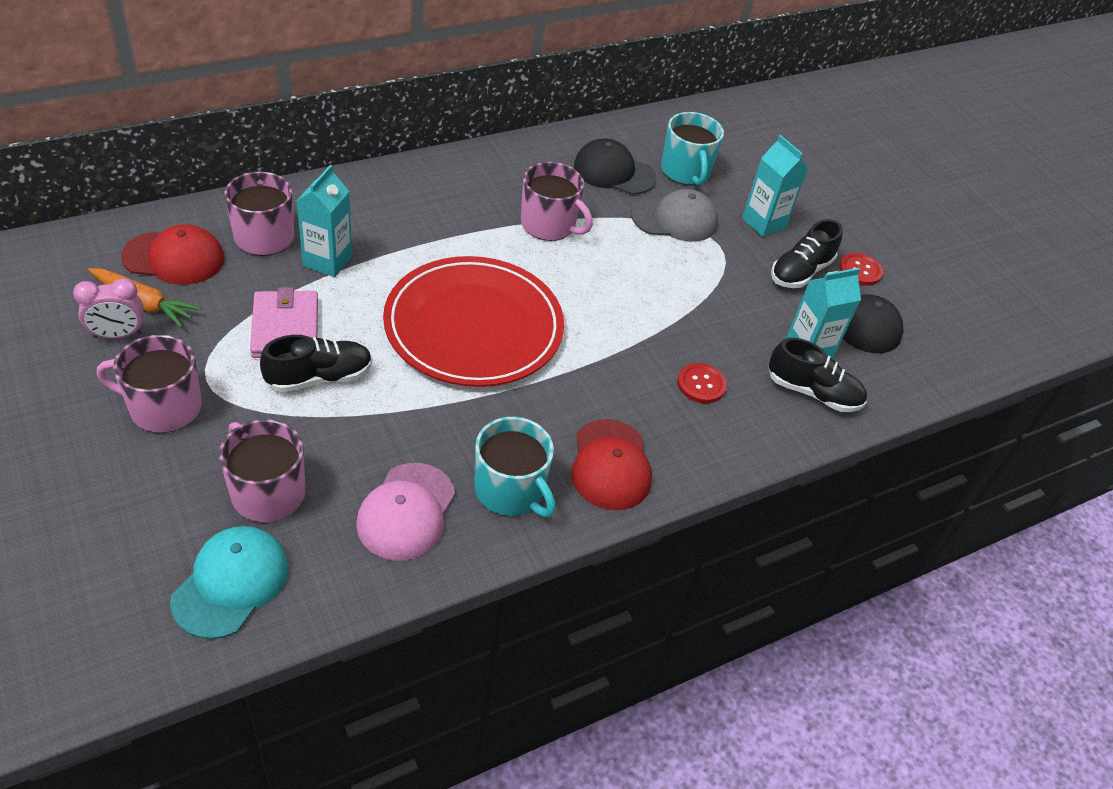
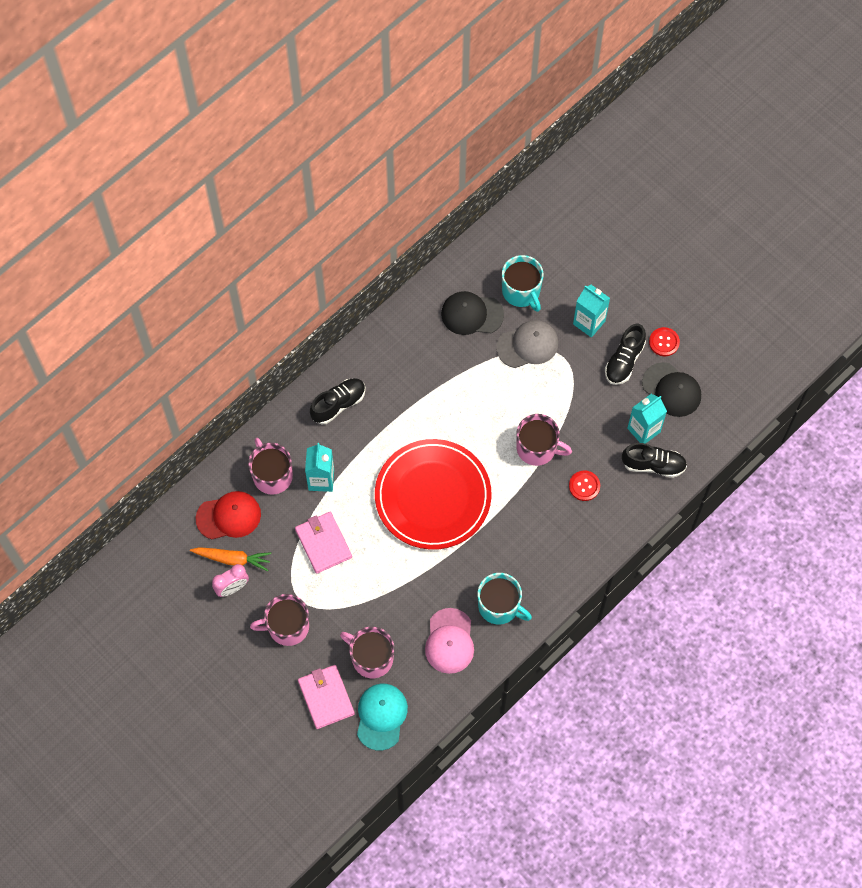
camera: 10 degrees left, 20 degrees up
(157, 522) = (326, 697): none -> pink wallet
(319, 377) = (361, 572): black shoe -> black shoe (338, 404)
(549, 225) = (446, 387): pink mug -> pink mug (537, 448)
(610, 465) = (549, 567): red cap -> none

